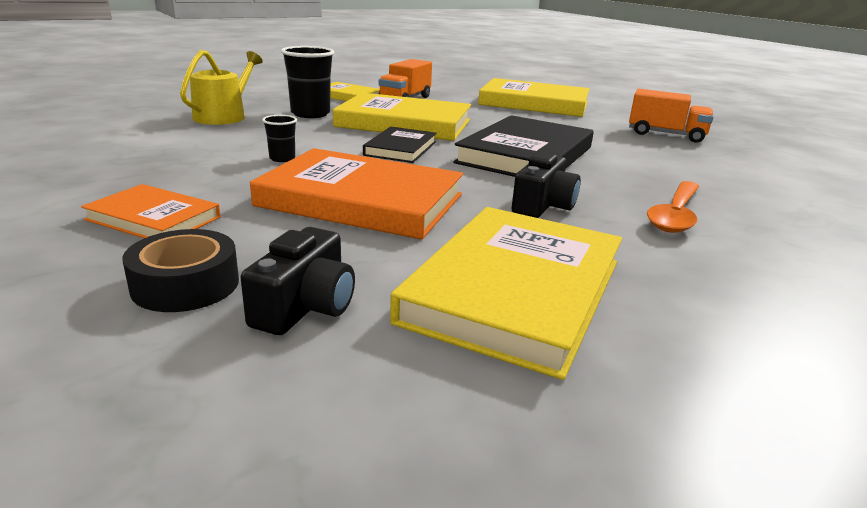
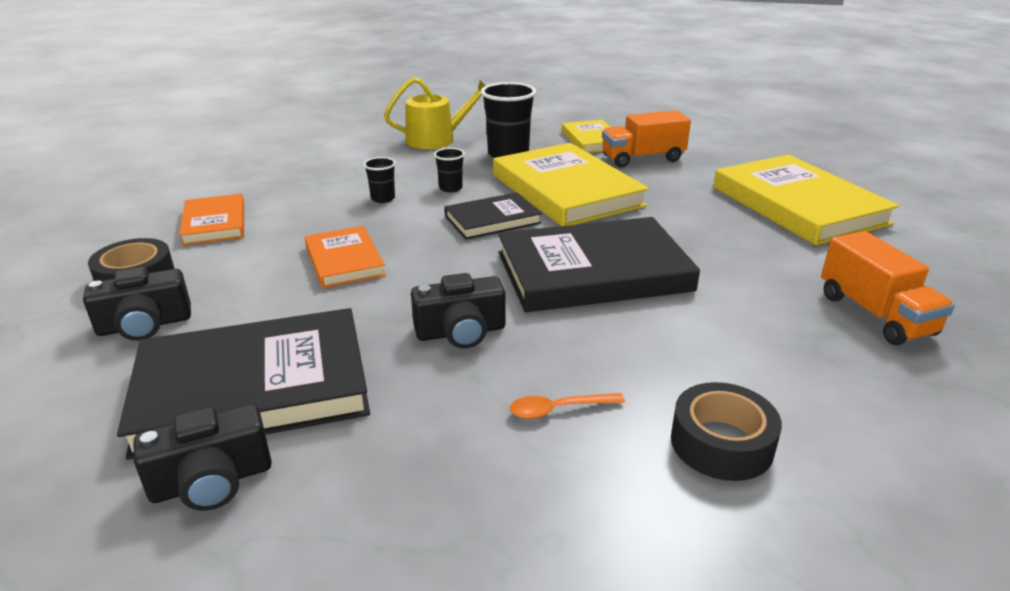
camera: 50 degrees right, 5 degrees up
(320, 140) = (450, 188): none -> black cup
(361, 200) = (344, 260): orange book -> orange book, size x0.54
(515, 291) = (253, 388): yellow book -> black book
(643, 347) = (212, 481): none -> black camera
(675, 215) = (558, 409): orange spoon -> orange spoon, size x0.55
(749, 197) = (721, 443): none -> black tape

